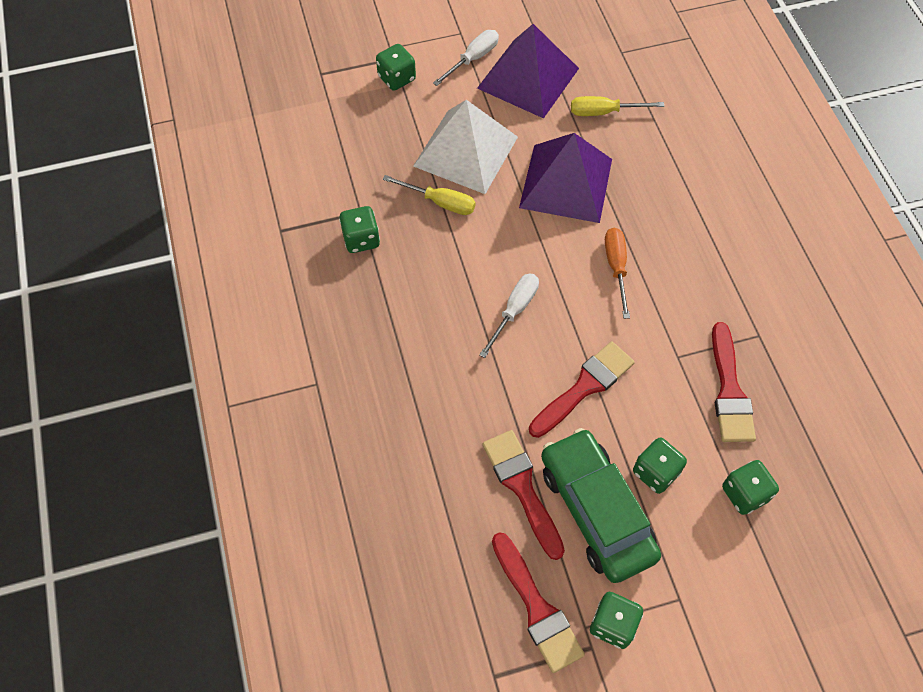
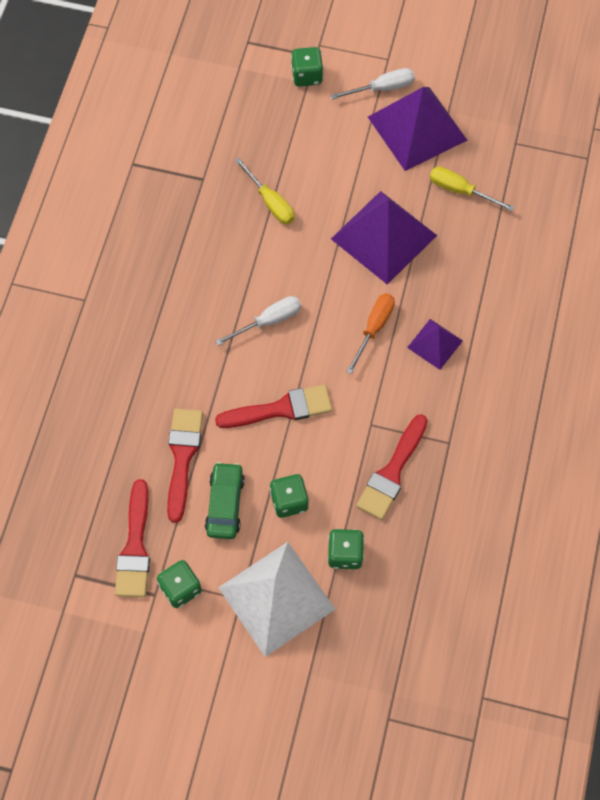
camera: 30 degrees right, 5 degrees up
(361, 239) = (189, 202): green dice -> none
(466, 151) = (320, 169): white pyramid -> white pyramid (276, 598)
(596, 510) = (225, 504): green car -> green car, size x0.60
(680, 253) = (435, 344): none -> purple pyramid

